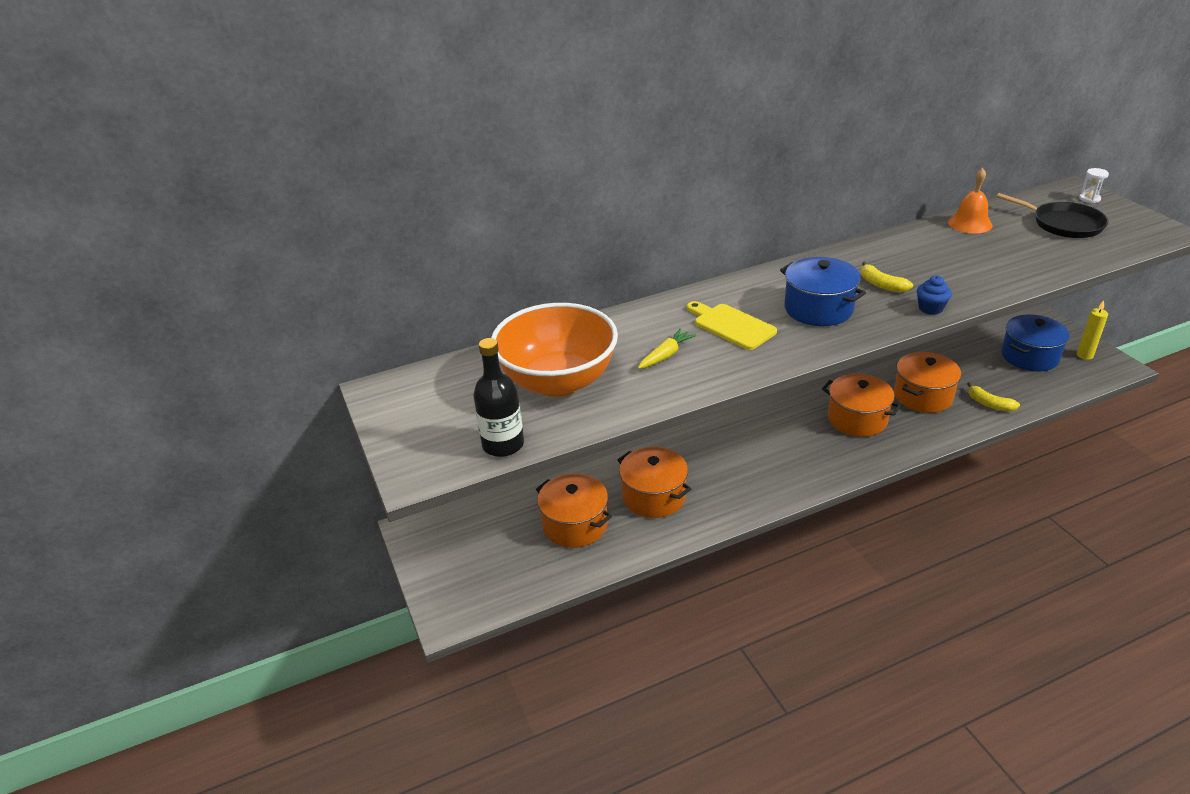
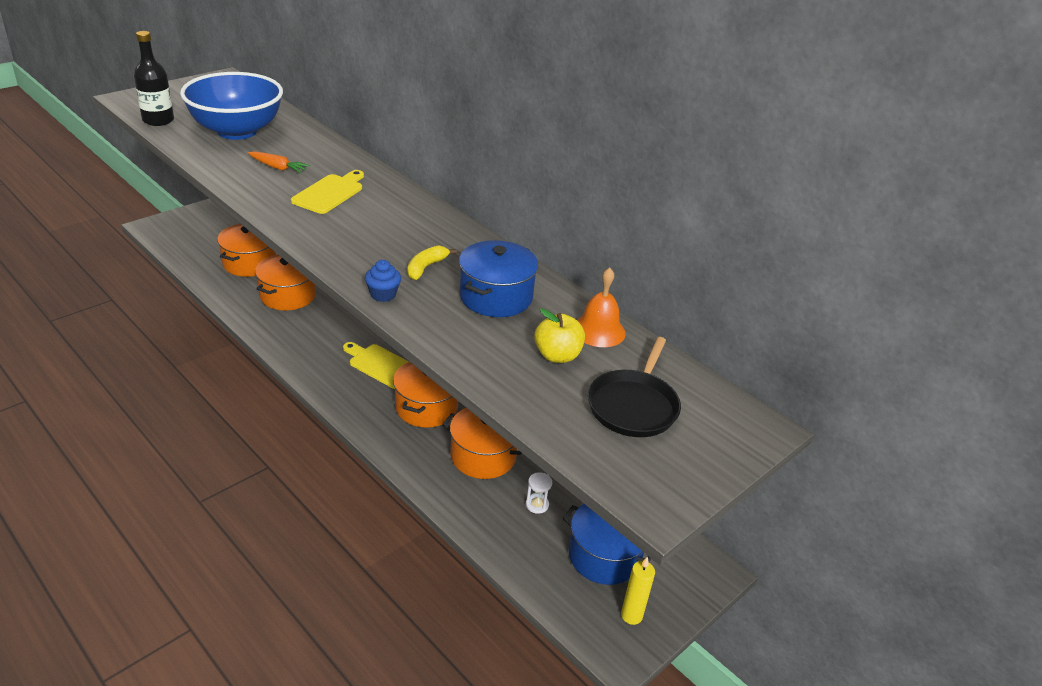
camera: 65 degrees right, 0 degrees up
(558, 382) = (237, 131): orange bowl -> blue bowl
(666, 355) = (278, 168): yellow carrot -> orange carrot
(791, 439) = (381, 365): none -> yellow cutting board
(818, 309) = (368, 233): blue pot -> blue pot (496, 297)
(989, 404) = (485, 511): yellow banana -> none
(1008, 243) = (557, 355): none -> yellow apple
(1089, 199) = (731, 438): white hourglass -> white hourglass (537, 504)

